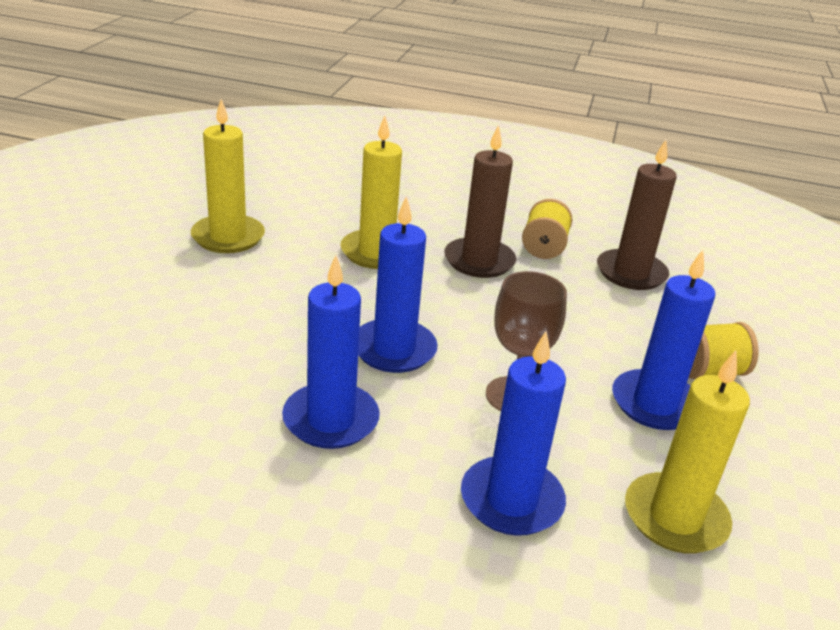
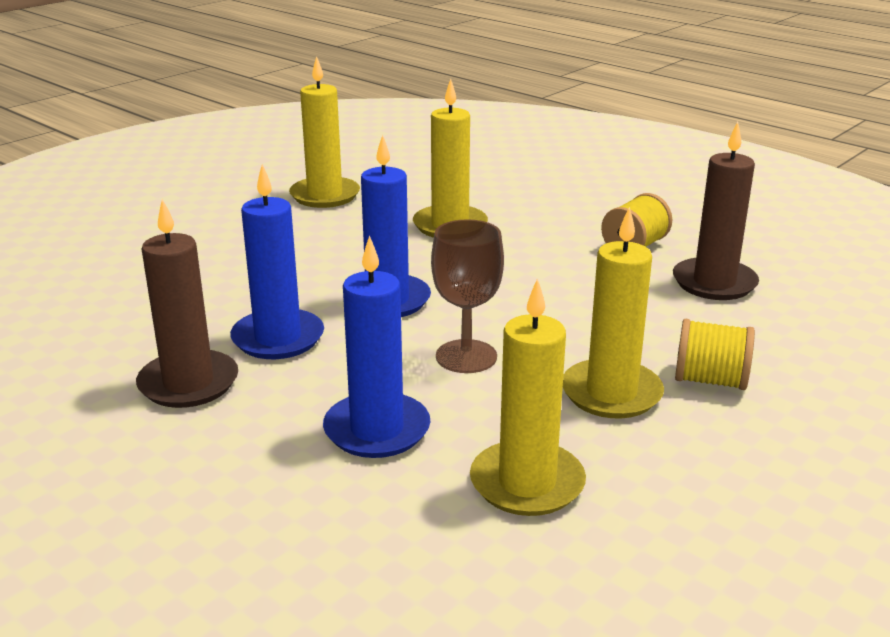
camera: 30 degrees right, 5 degrees down
(479, 261) = (549, 247): brown candle -> brown candle (188, 383)
(655, 404) = (611, 393): blue candle -> yellow candle

